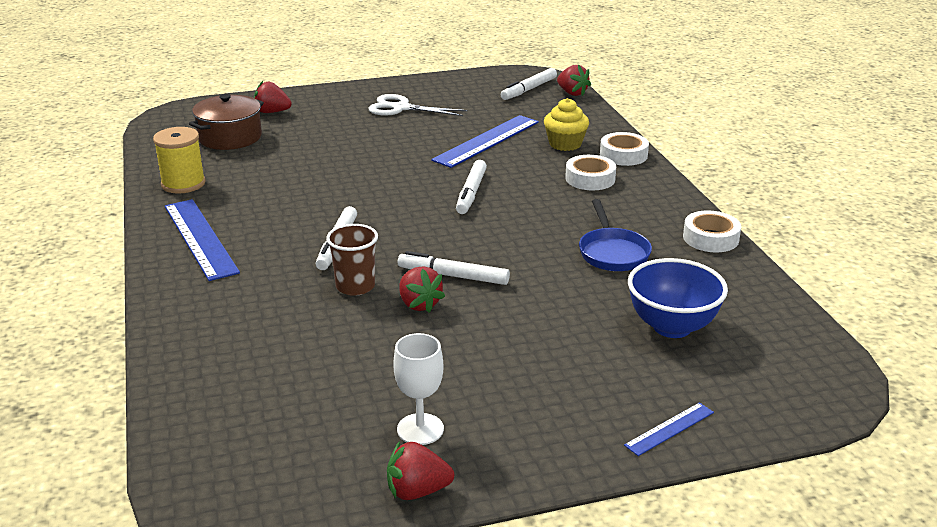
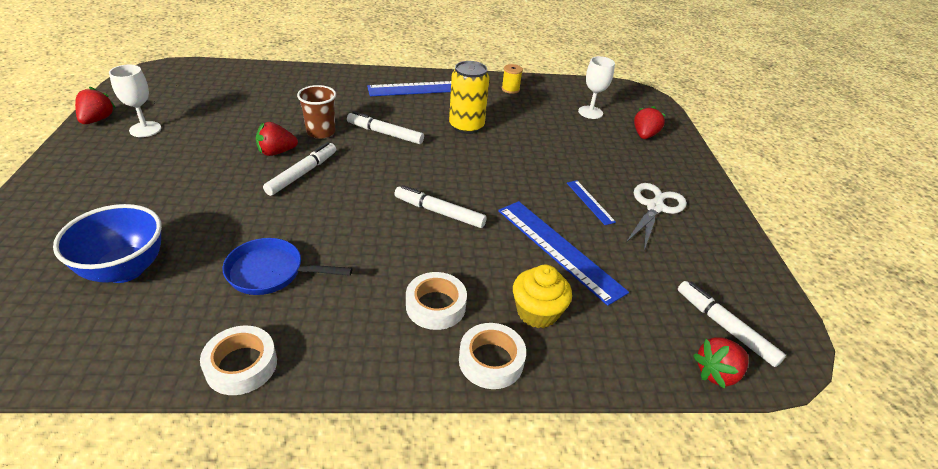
camera: 100 degrees right, 10 degrees up
(183, 184) = (510, 89): yellow spool -> yellow spool, size x0.59
(230, 137) = (590, 112): brown pot -> white goblet
(295, 199) = (466, 126): none -> yellow can
(669, 429) = (20, 223): blue ruler -> blue ruler (590, 202)

